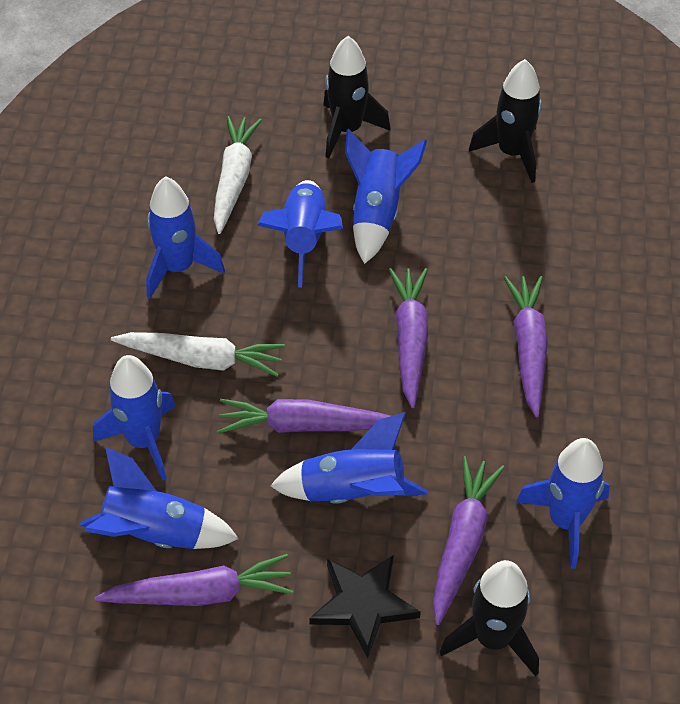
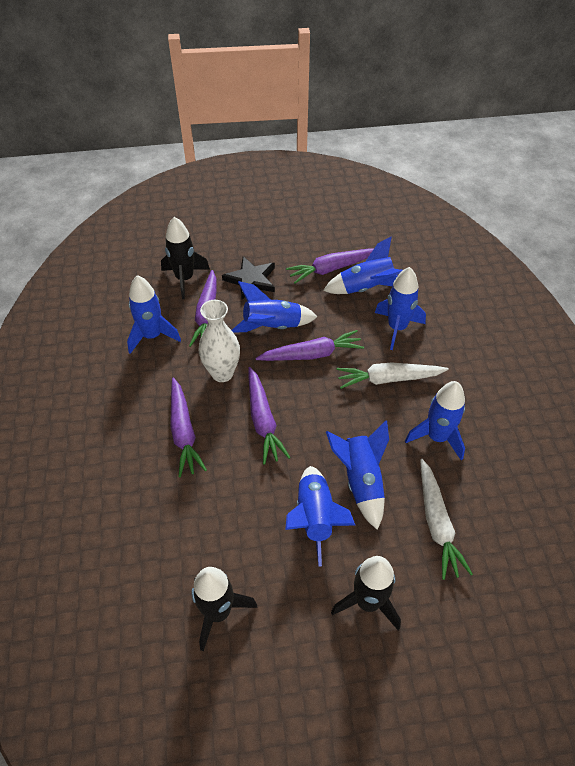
camera: 165 degrees right, 0 degrees up
(456, 425) = (222, 373): none -> white vase

